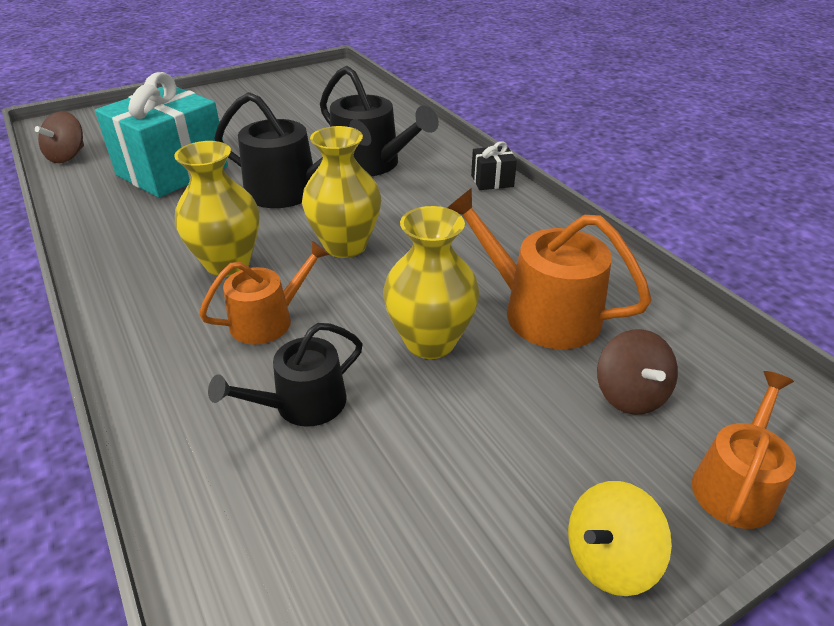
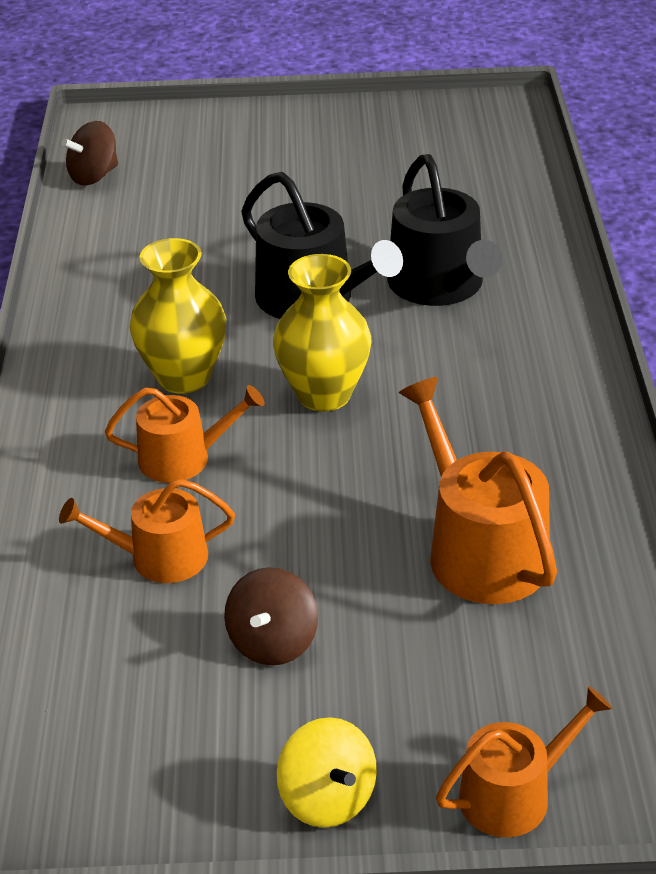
camera: 30 degrees right, 0 degrees up
(172, 171) = (196, 230): turquoise gift -> none
(302, 404) = (158, 557): black watering can -> orange watering can
(430, 341) = (329, 539): yellow vase -> none
(492, 181) = (577, 357): black gift -> none
(609, 559) = (327, 798): yellow spinning top -> yellow spinning top turned 120 degrees counterclockwise
(630, 395) = (492, 672): brown spinning top -> brown spinning top (273, 642)

